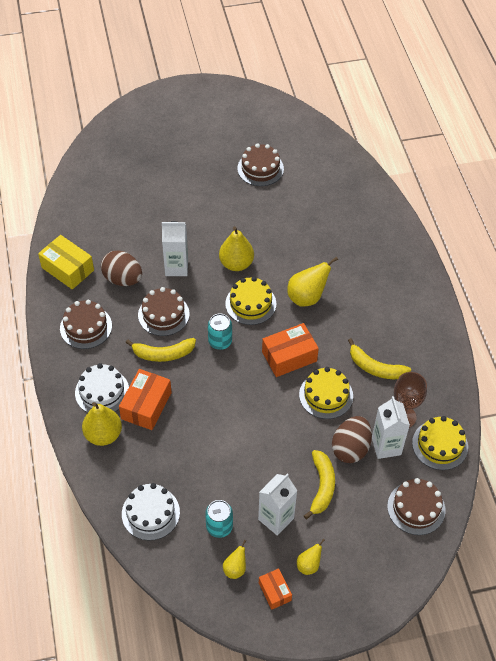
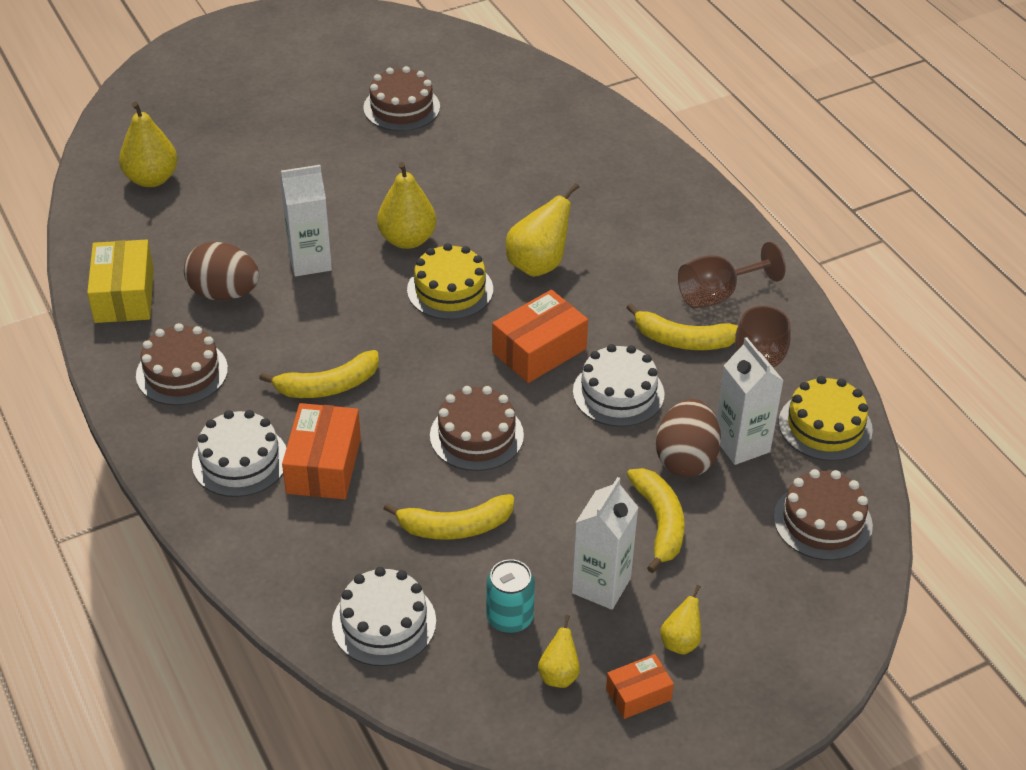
camera: 15 degrees left, 10 degrees down
(67, 269) = (124, 296): yellow box -> yellow box turned 60 degrees clockwise
(103, 434) = (263, 523): yellow pear -> yellow pear (151, 179)
(163, 314) = (310, 330): brown cake -> brown cake (476, 435)
(207, 462) = (455, 527): none -> yellow banana
(220, 341) = (418, 351): turquoise can -> none
(275, 591) = (638, 694): orange box -> orange box turned 75 degrees counterclockwise
(326, 395) = (618, 393): yellow cake -> white cake
(406, 340) = (717, 295): none -> brown goblet

